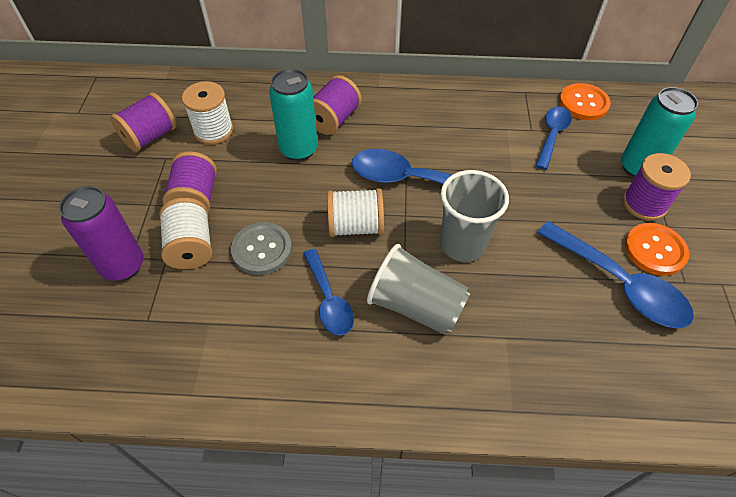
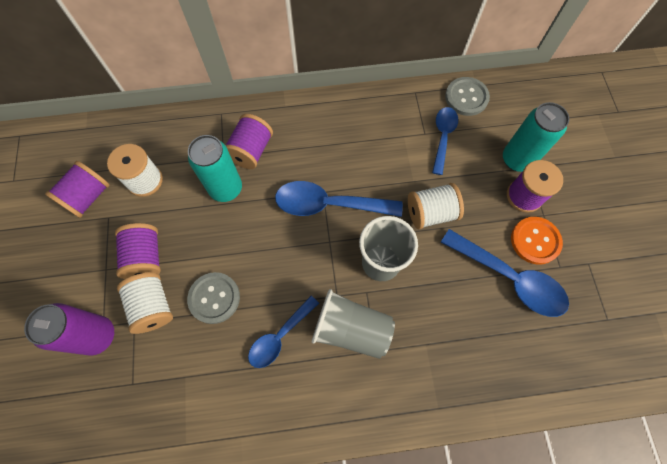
camera: 10 degrees left, 15 degrees up
(329, 300) = (279, 336): blue spoon -> blue spoon turned 75 degrees clockwise
(355, 226) = (289, 260): white spool -> white spool (430, 213)
(583, 103) = (466, 97): orange button -> grey button

